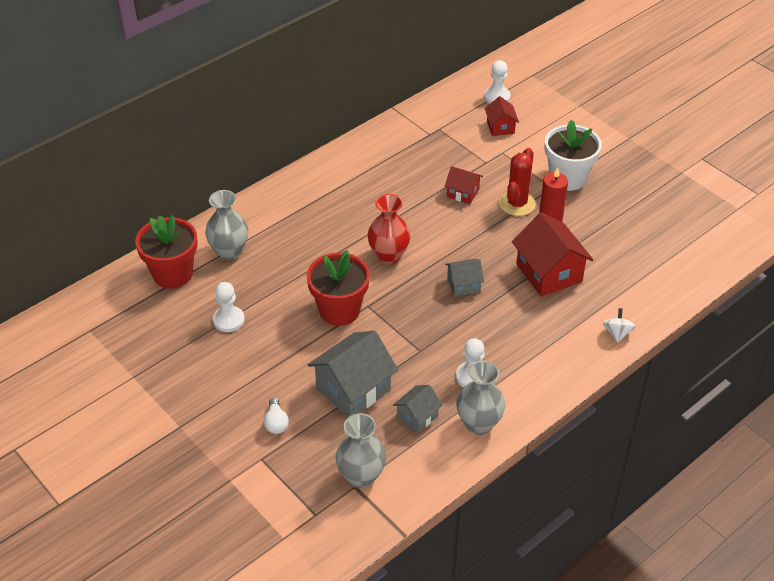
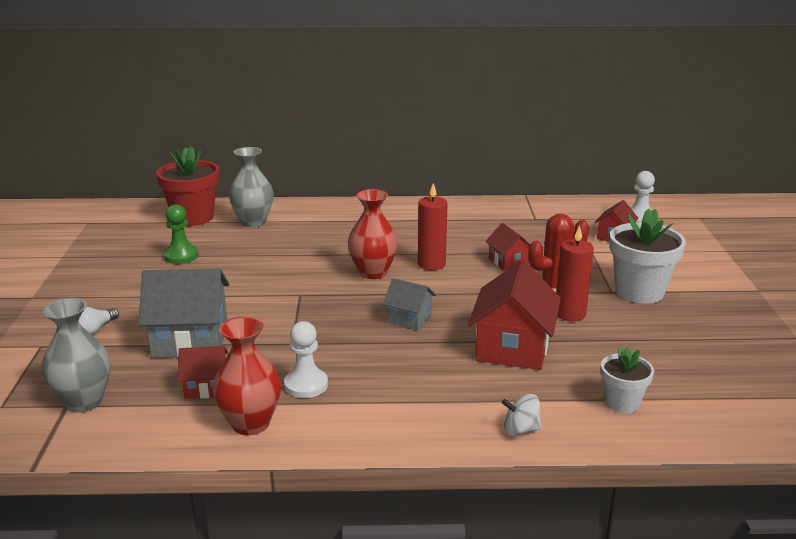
camera: 40 degrees right, 20 degrees down
(229, 320) = (181, 256): white pawn -> green pawn
(339, 310) = (272, 287): red flower pot -> none
(416, 224) = (431, 264): none -> red candle
(417, 416) = (206, 387): grey house -> red house
(479, 424) = (250, 424): grey vase -> red vase
(617, 333) = (520, 430): white spinning top -> white spinning top turned 135 degrees counterclockwise
(645, 281) = (622, 403): none -> white flower pot

